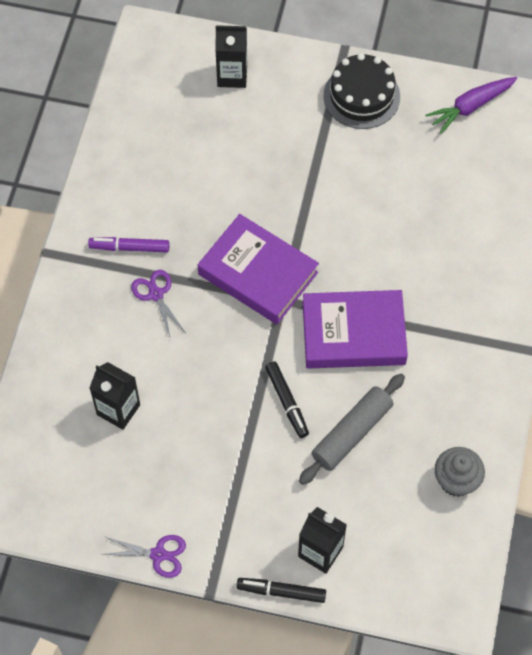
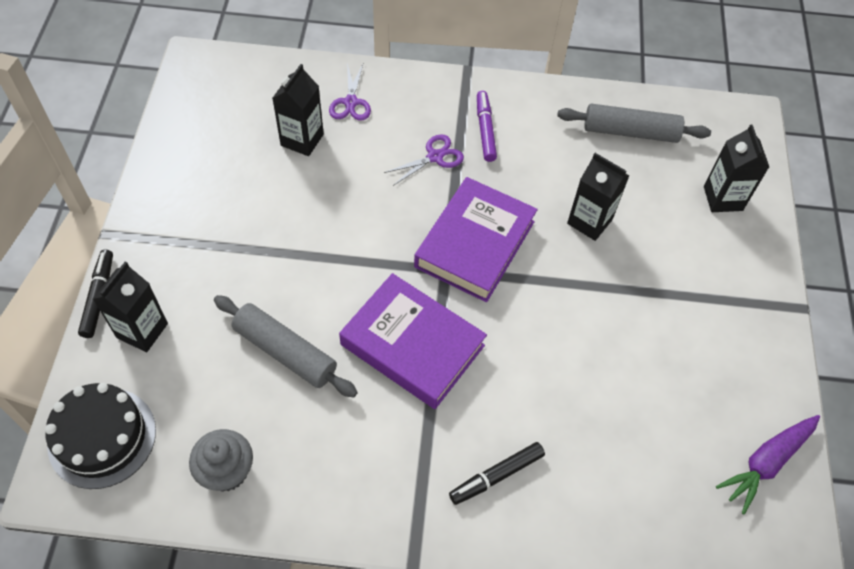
camera: 80 degrees right, 5 degrees down
(149, 129) = (630, 132): none -> grey rolling pin
(158, 554) = (146, 187): purple scissors -> purple scissors (351, 102)
(244, 180) = (589, 221): none -> black carton
(287, 402) = (320, 284): black marker -> black marker (496, 476)
(353, 333) = (412, 345): purple book -> purple book turned 45 degrees counterclockwise
(361, 96) = (739, 331): black cake -> black cake (102, 437)
(470, 107) = (766, 463): purple carrot -> purple carrot turned 90 degrees counterclockwise

